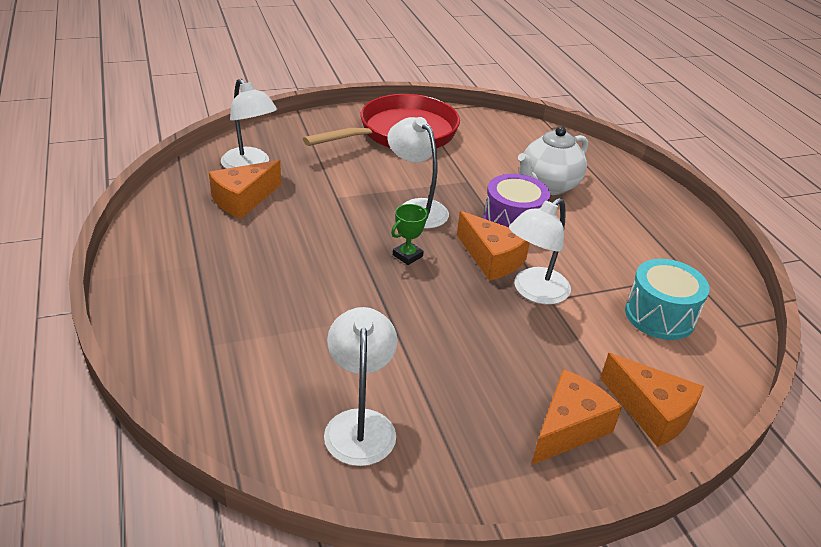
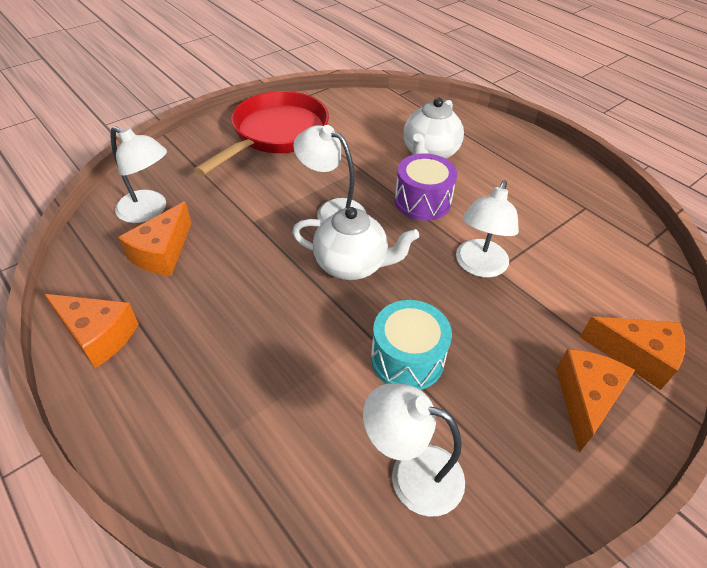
camera: 20 degrees left, 10 degrees up
(360, 424) = (411, 473): white lamp -> white lamp turned 45 degrees counterclockwise
(407, 256) = (352, 265): green trophy -> white teapot
(491, 259) = (425, 244): orange cheese -> orange cheese (98, 335)
(659, 315) = (587, 255): turquoise drum -> turquoise drum (407, 358)

